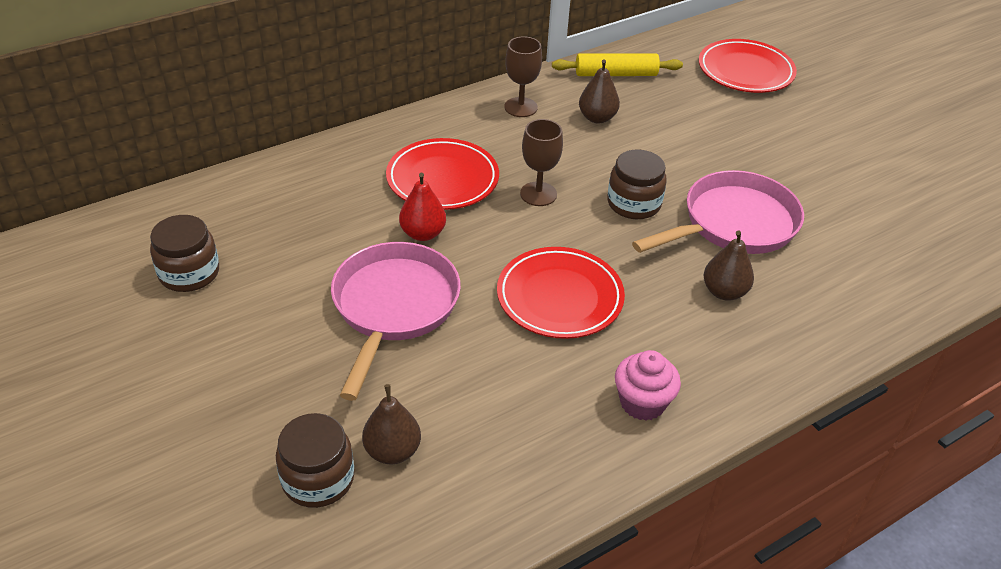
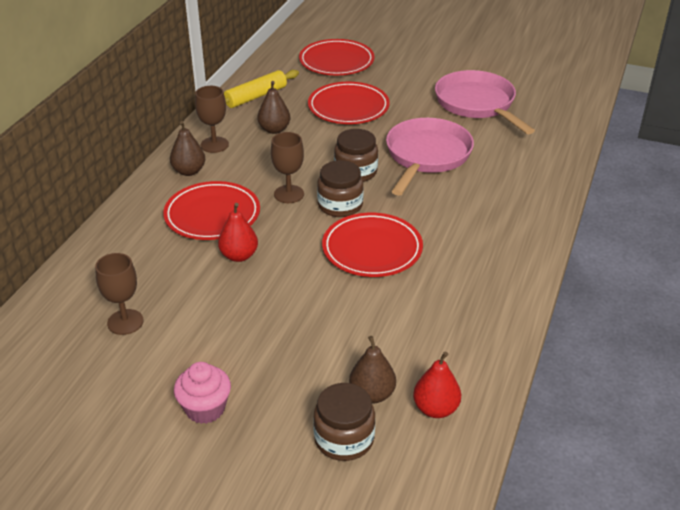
camera: 35 degrees left, 5 degrees down
(189, 273) = (93, 369): brown jar -> brown jar (340, 205)
(259, 244) = (125, 322): none -> brown goblet
(394, 307) = (273, 311): pink pan -> pink pan (477, 104)
(437, 508) = (435, 409): none -> red pear
(642, 403) = (484, 282): pink cupcake -> pink cupcake (205, 408)
(703, 128) = (348, 107): none -> red plate
(724, 292) = (462, 197): brown pear -> brown pear (189, 171)

